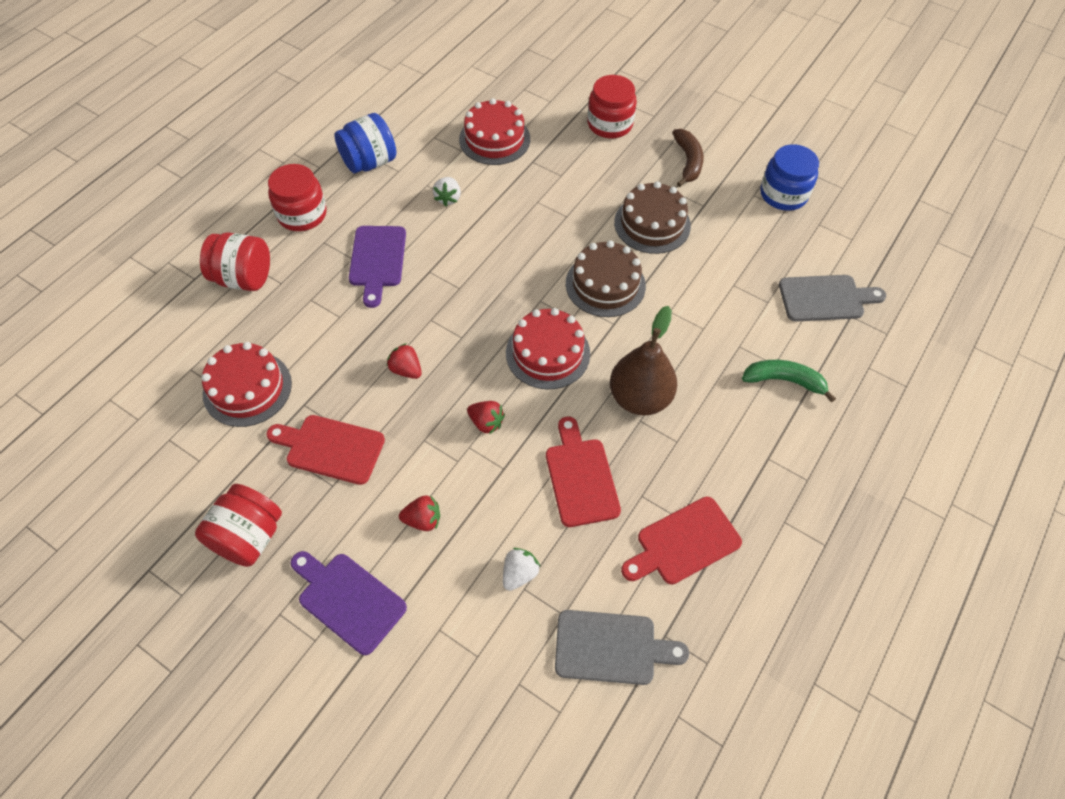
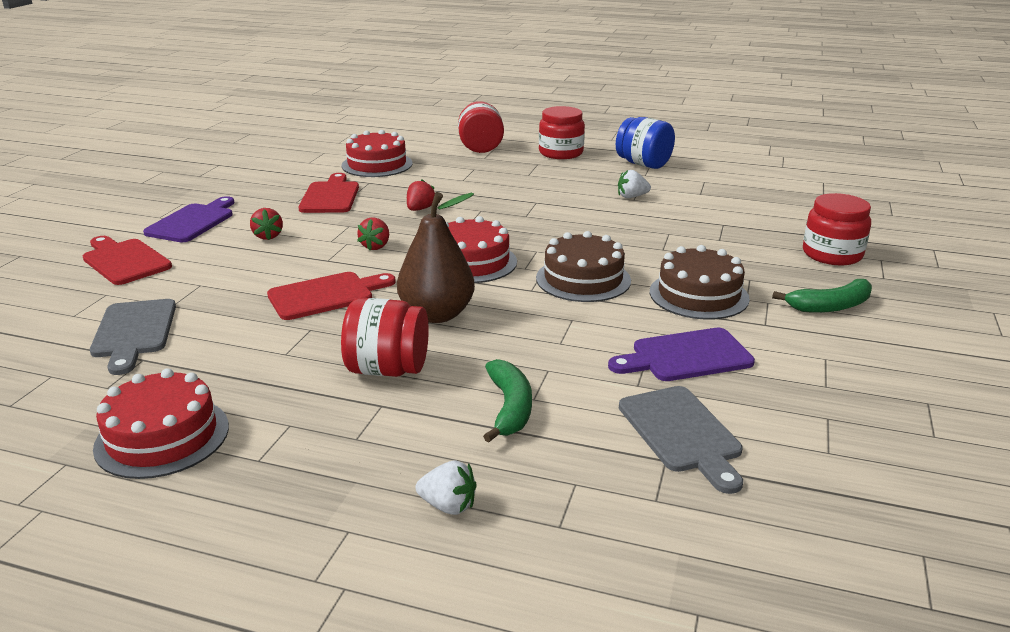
camera: 75 degrees right, 30 degrees down
(249, 537) = (246, 185): red jar -> red jar (388, 369)
(377, 260) = (533, 183): purple cutting board -> purple cutting board (686, 356)
(494, 139) = (733, 204): red cake -> red cake (162, 437)
(519, 574) = (216, 280): white strawberry -> white strawberry (448, 506)
(684, 543) = (254, 359): red cutting board -> red cutting board (124, 261)
(688, 162) = (830, 306): brown banana -> green banana
(783, 194) = (854, 382): blue jar -> none

